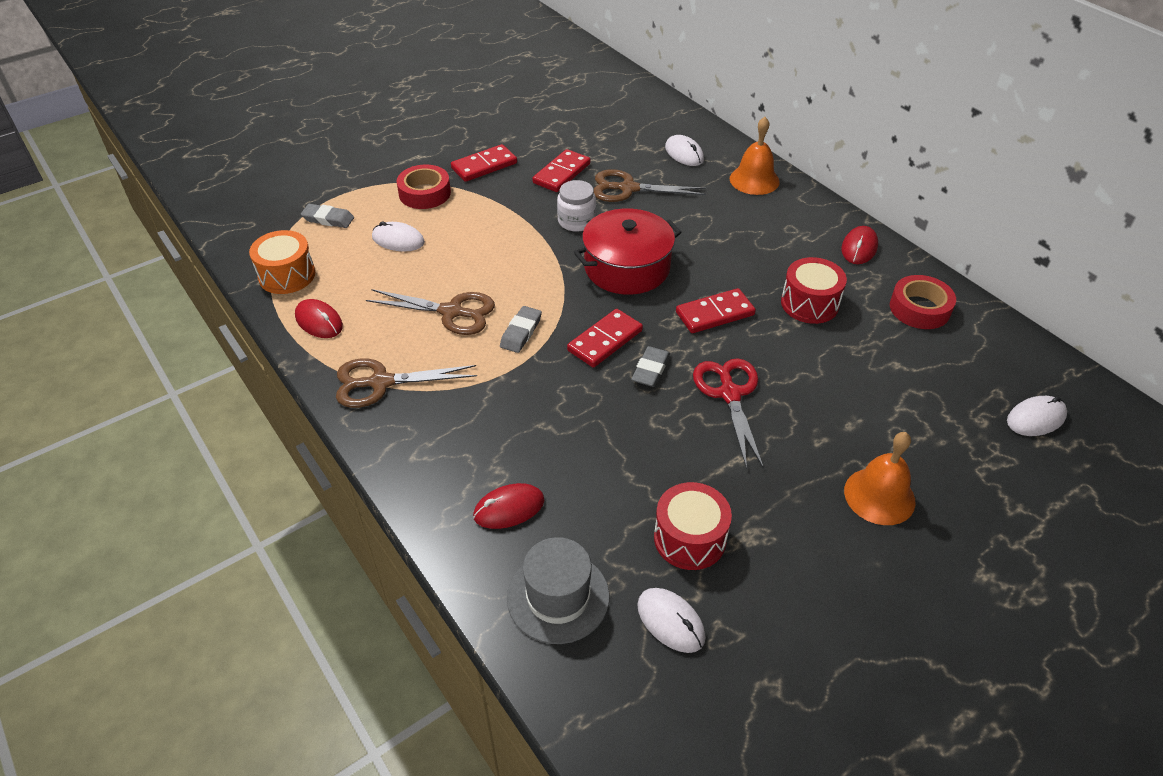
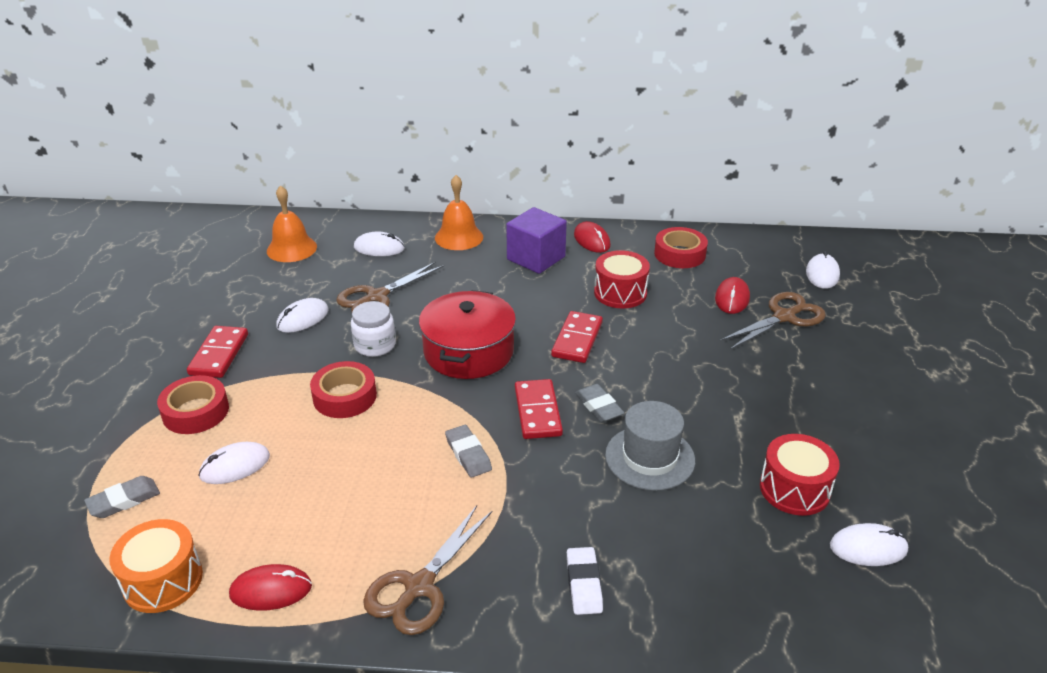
camera: 50 degrees left, 10 degrees down
(451, 312) = (386, 484): brown scissors -> brown scissors (784, 317)
(460, 462) = (584, 584): none -> white eraser
(509, 242) = (344, 396): none -> red tape
(509, 508) = (670, 580): red mouse -> red mouse (732, 298)
(558, 597) = (794, 603): grey hat -> grey hat (650, 458)
(562, 173) = (302, 318): red domino -> white mouse
(730, 394) = (668, 382): red scissors -> none
(787, 233) = (536, 258): none -> purple cube
(879, 496) = (831, 374): orange bell -> orange bell (291, 248)

